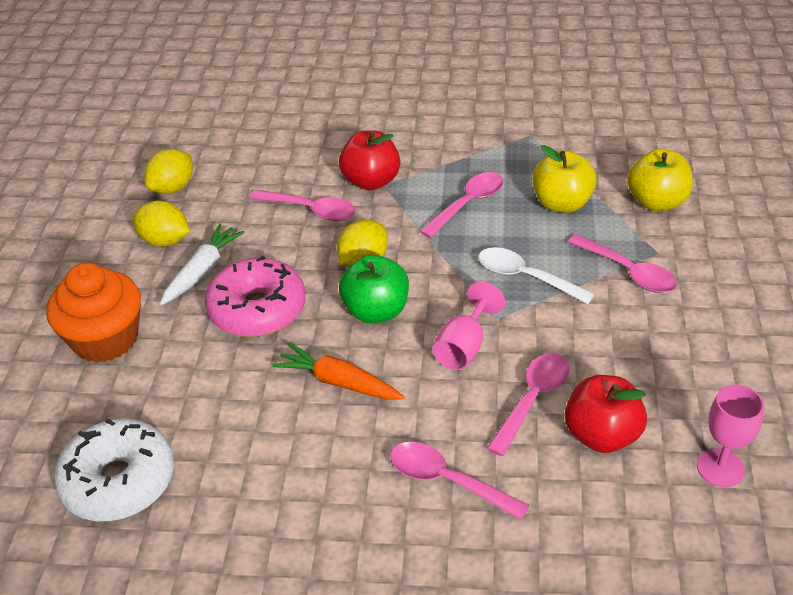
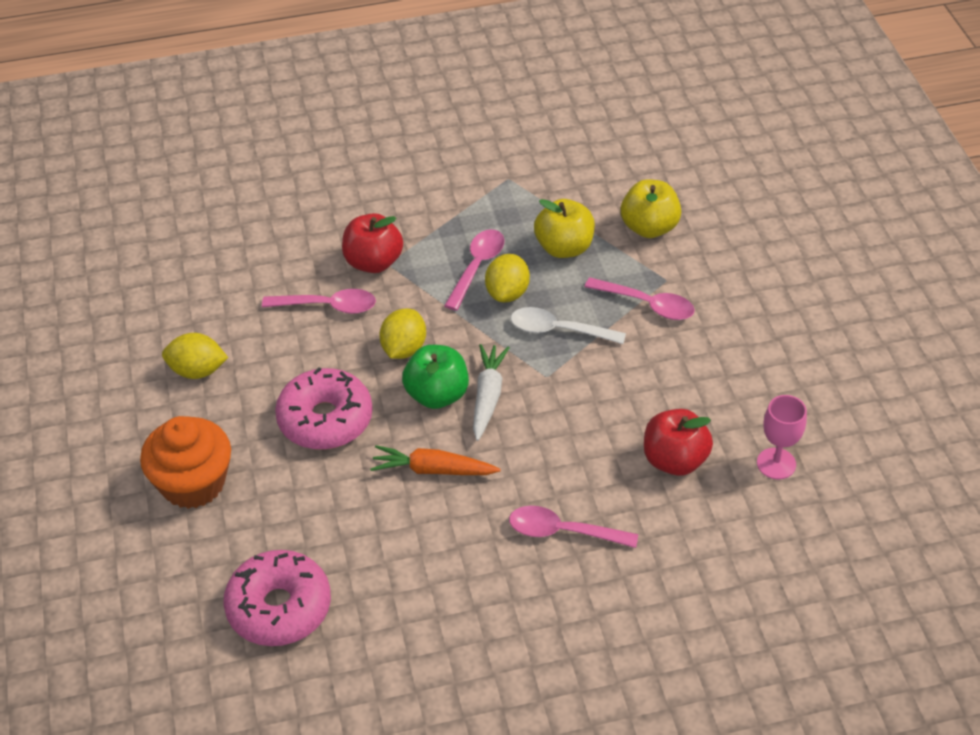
camera: 20 degrees left, 5 degrees up
(119, 481) = (279, 607): white donut -> pink donut
(173, 188) = (175, 312): yellow lemon -> yellow lemon (507, 293)
(202, 271) = (252, 394): white carrot -> white carrot (488, 396)
(464, 347) = (530, 410): pink goblet -> none
(532, 399) = (607, 444): pink spoon -> none

